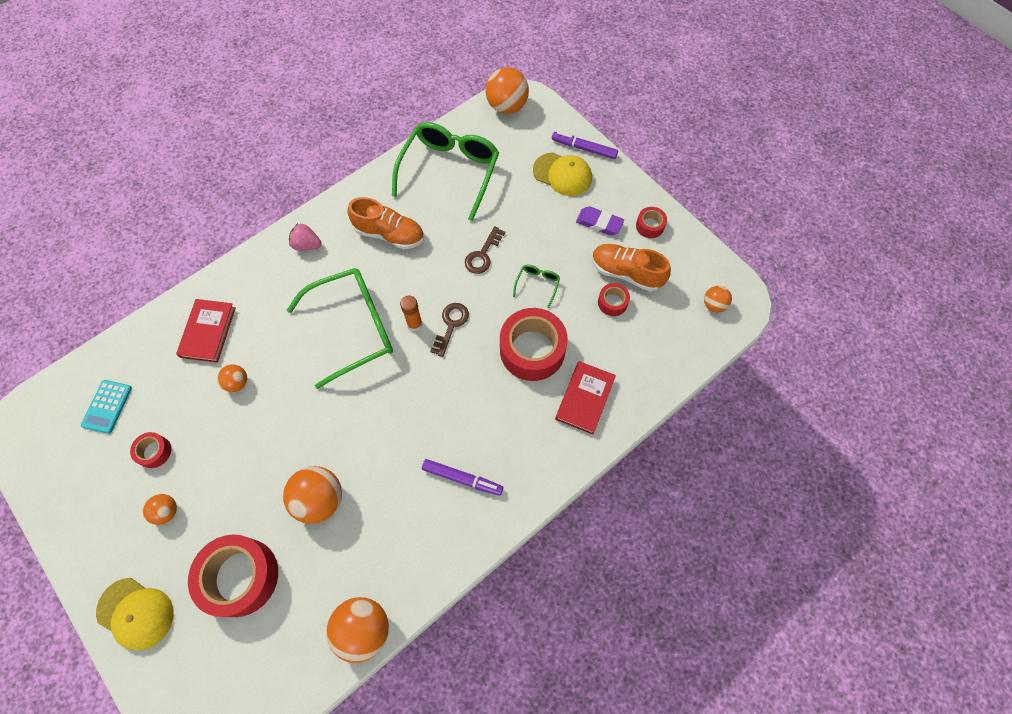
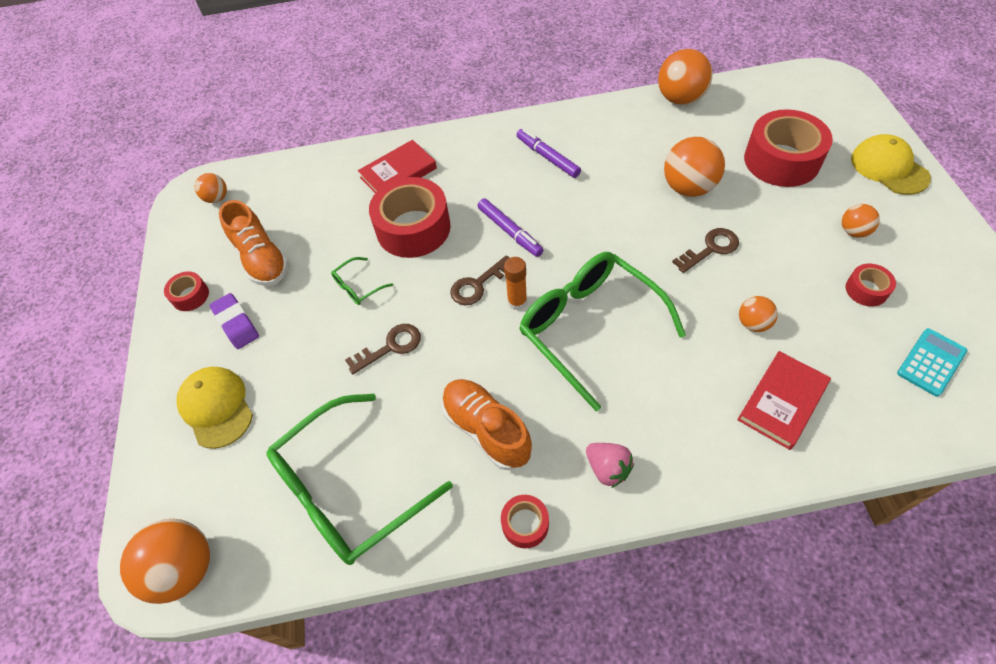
camera: 145 degrees left, 10 degrees down
(284, 438) = (710, 249): none -> brown key
(354, 328) = (589, 327): green glasses -> green glasses turned 45 degrees clockwise
(584, 148) = (157, 432): purple marker -> purple marker (509, 231)
(612, 302) = (302, 238): red tape -> red tape (525, 524)

